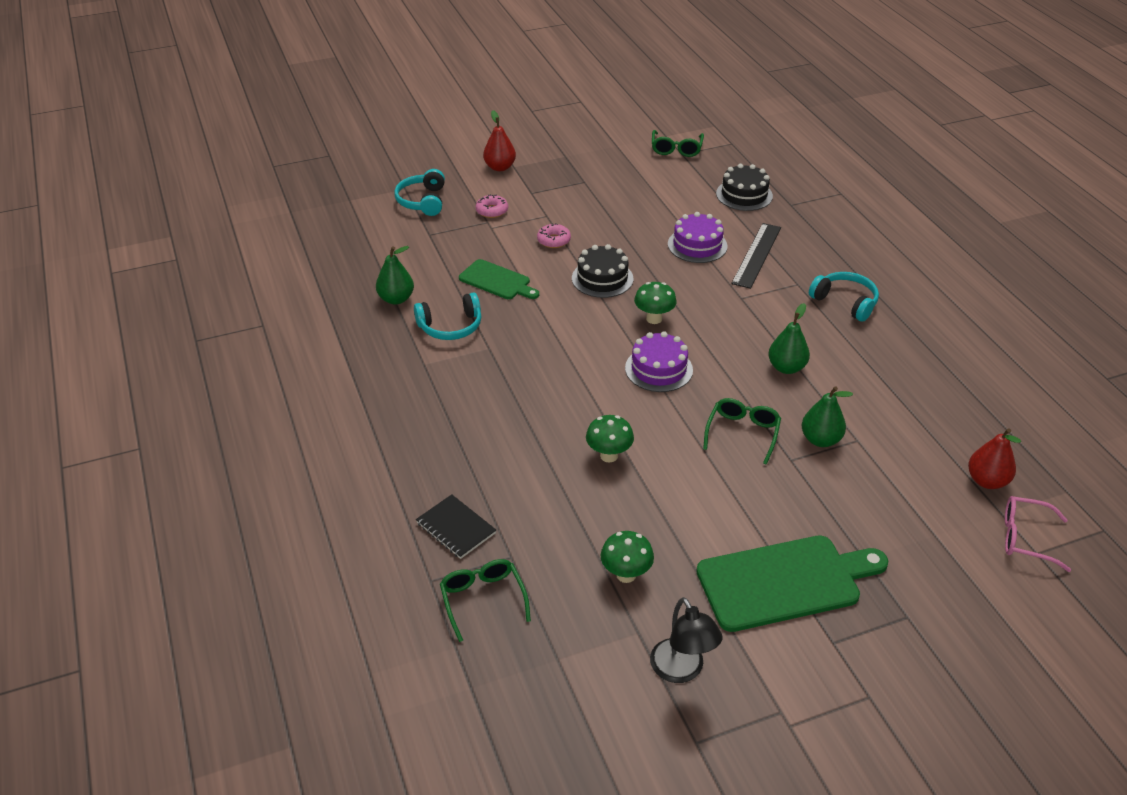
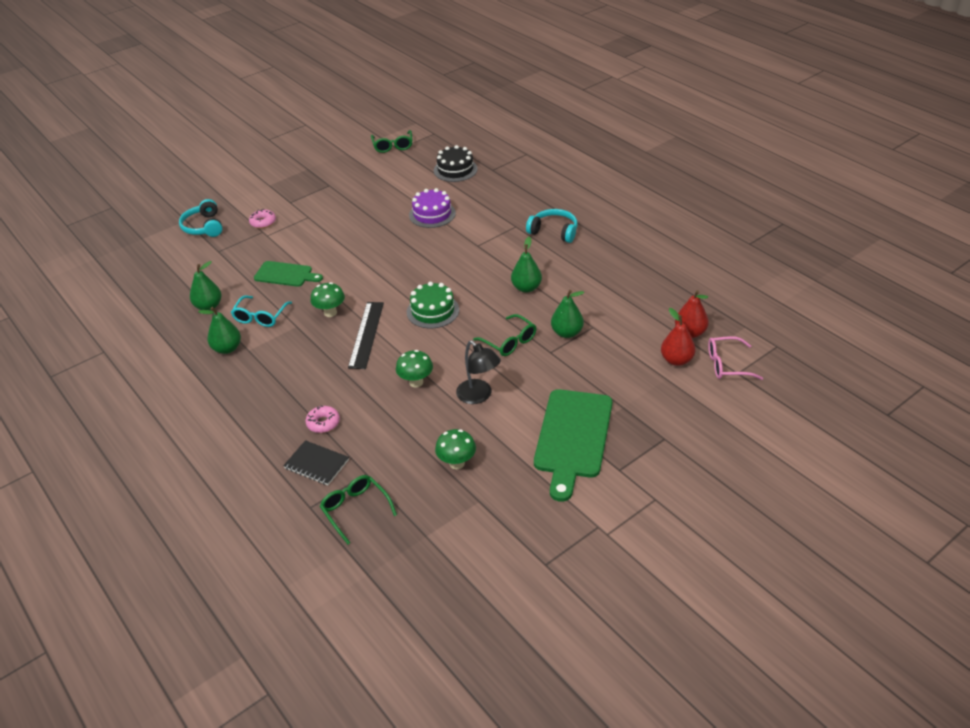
camera: 15 degrees left, 0 degrees up
(400, 356) = (227, 348): none -> green pear
(450, 326) = (260, 317): turquoise headphones -> turquoise glasses
(500, 167) = (258, 188): red pear -> red pear (676, 360)
(554, 240) = (320, 234): pink donut -> pink donut (323, 423)
(602, 278) = (368, 254): black cake -> none
(654, 319) = (417, 275): green mushroom -> green mushroom (330, 313)
(658, 369) = (433, 311): purple cake -> green cake
(682, 670) = (519, 518): black lamp -> black lamp (479, 396)
(742, 433) = (509, 342): green glasses -> green glasses turned 135 degrees clockwise
(756, 255) = (479, 212): black ruler -> black ruler (366, 334)
(785, 582) = (573, 438): green cutting board -> green cutting board turned 135 degrees clockwise

